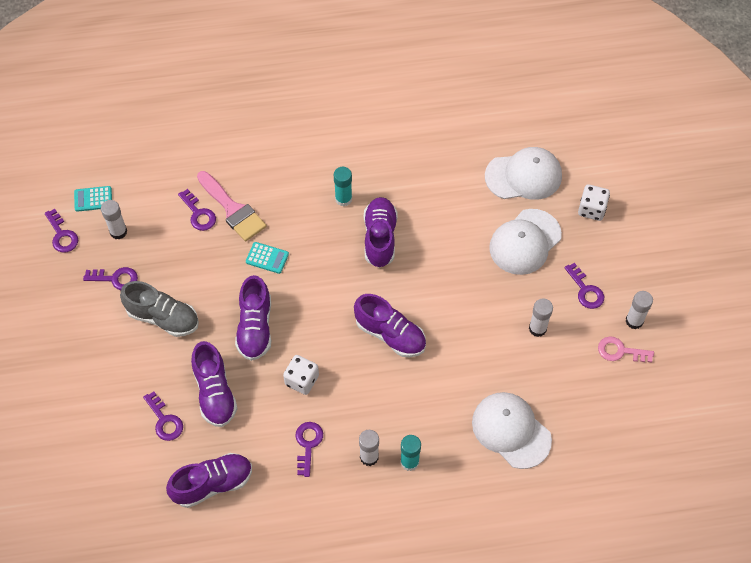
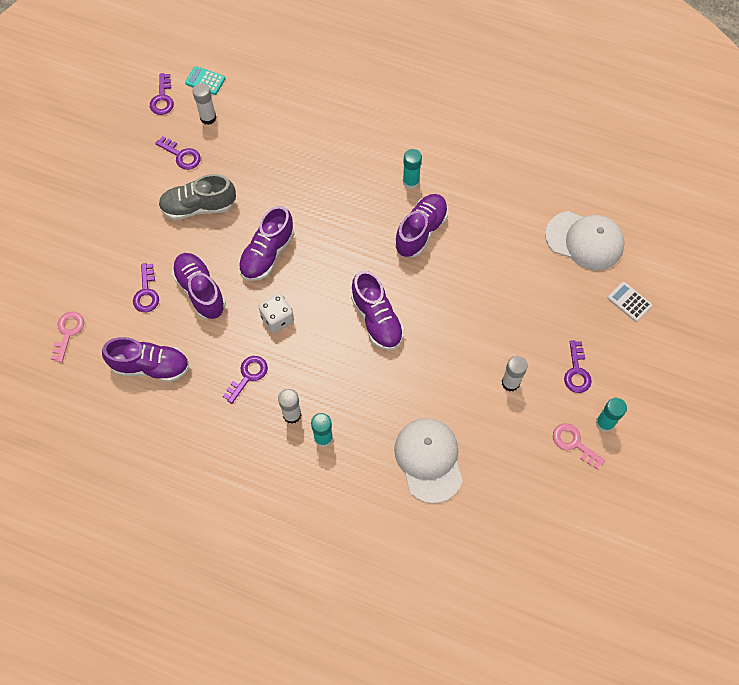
camera: 30 degrees right, 5 degrees up
(113, 496) = (68, 332): none -> pink key
(163, 317) = (198, 207): grey shoe -> grey shoe turned 120 degrees clockwise
(198, 214) = (281, 135): purple key -> none
(215, 392) = (200, 291): purple shoe -> purple shoe turned 135 degrees clockwise
(232, 209) = (312, 145): pink brush -> none
(267, 258) = (314, 200): turquoise calculator -> none
(525, 242) = (548, 300): white cap -> none
(591, 209) = (629, 302): white dice -> white calculator
(634, 321) = (604, 423): white glue stick -> turquoise glue stick

